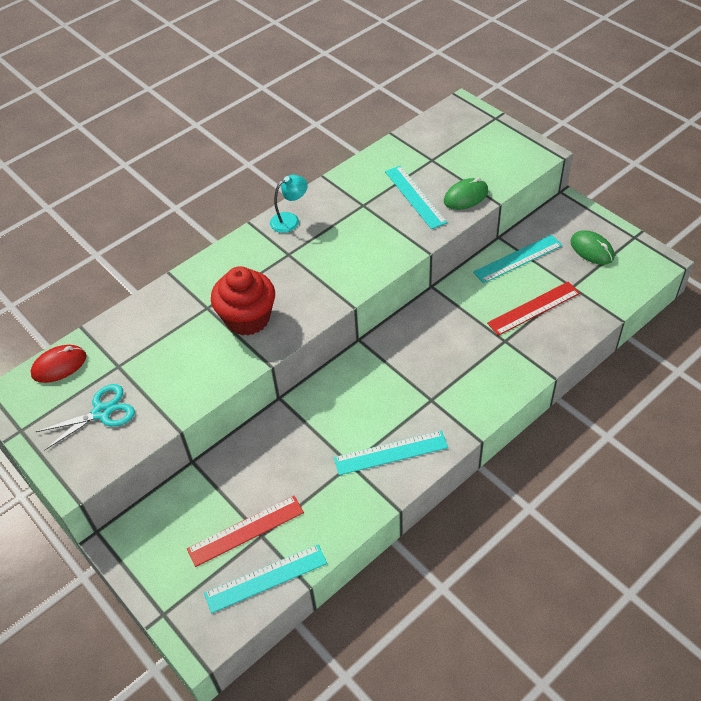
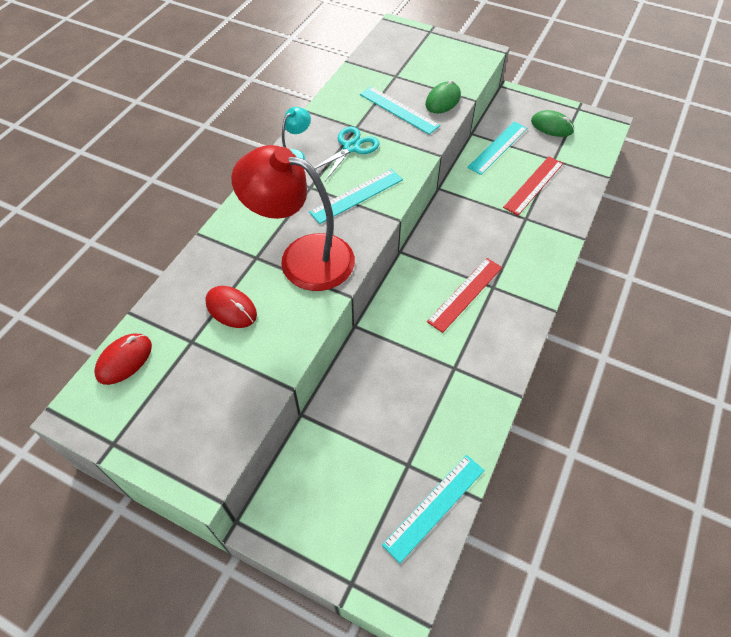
camera: 25 degrees left, 5 degrees up
(101, 412) = (197, 395): turquoise scissors -> turquoise scissors (351, 147)
(164, 347) = (231, 308): none -> red mouse
(246, 530) = (390, 465): red ruler -> red ruler (465, 294)
(247, 318) = (302, 257): red cupcake -> red lamp
(391, 453) = (484, 345): turquoise ruler -> turquoise ruler (356, 196)

